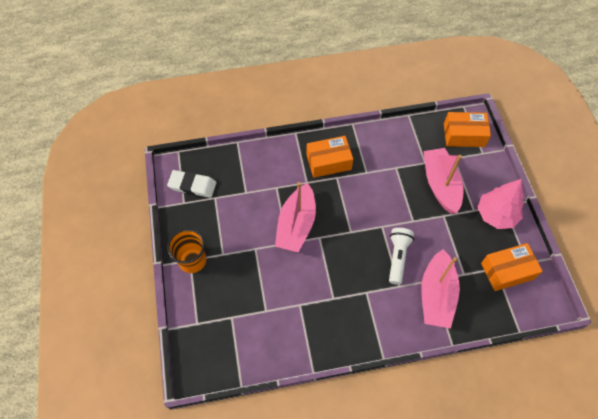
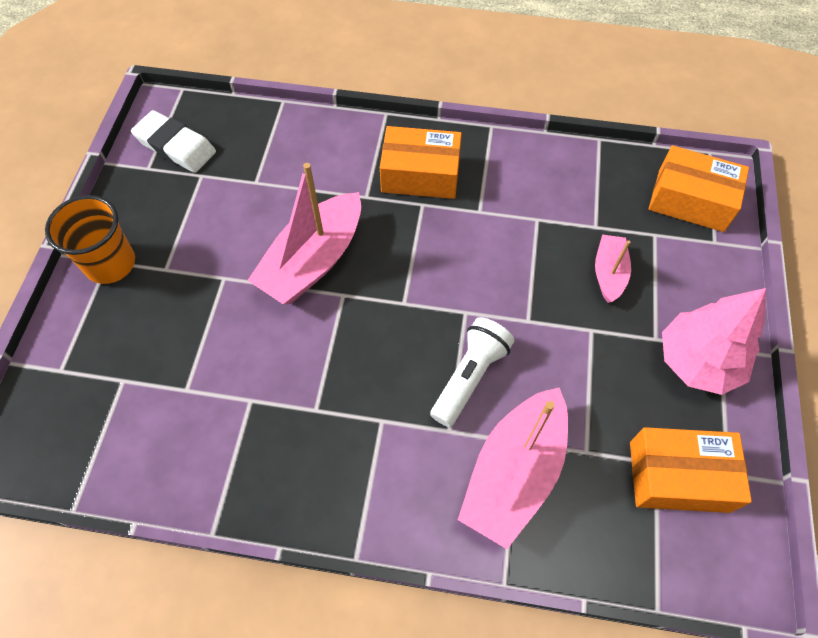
camera: 20 degrees right, 0 degrees up
(440, 185) = (609, 273): pink boat -> pink boat, size x0.53

